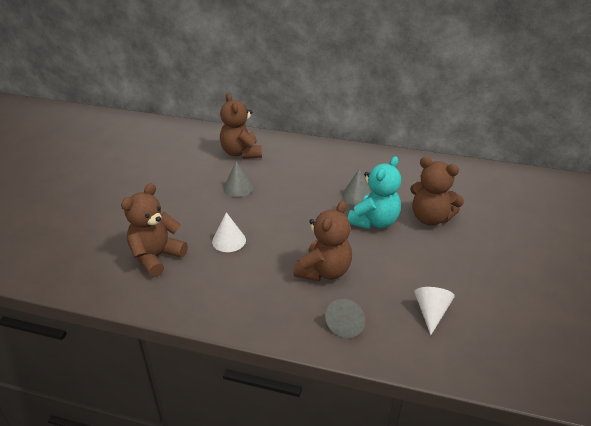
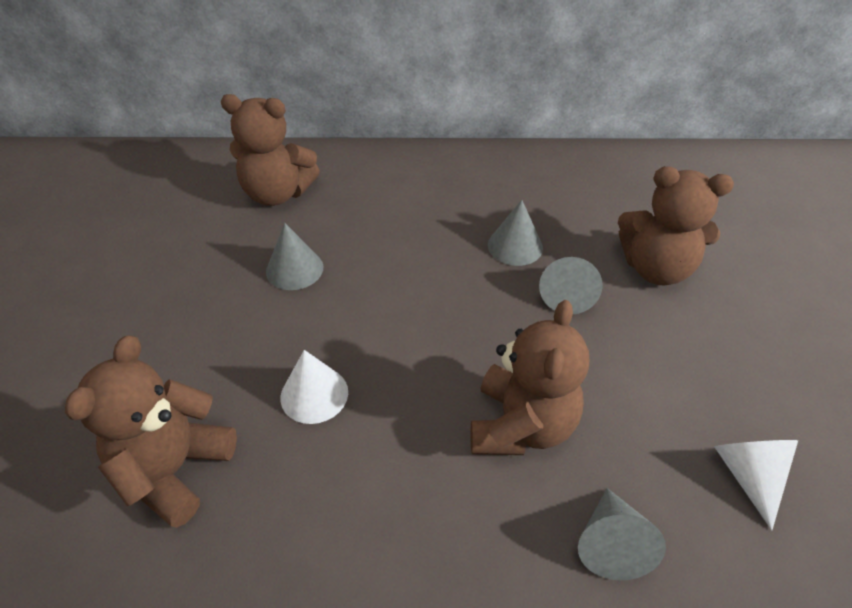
camera: 15 degrees left, 10 degrees up
(241, 153) = (277, 194): brown teddy bear -> brown teddy bear turned 45 degrees counterclockwise
(374, 221) = (566, 295): turquoise teddy bear -> grey cone

